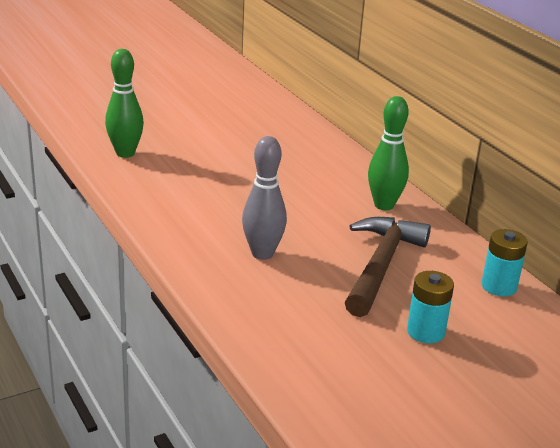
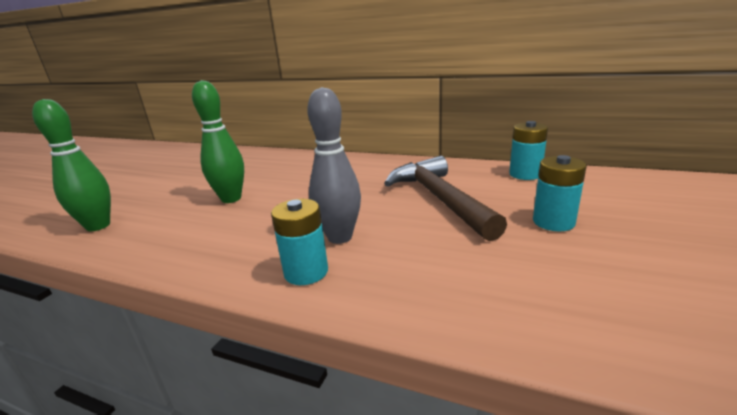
camera: 35 degrees left, 5 degrees down
(211, 265) = (306, 272): none -> turquoise battery
(384, 205) = (375, 168): green bowling pin -> green bowling pin (231, 199)

